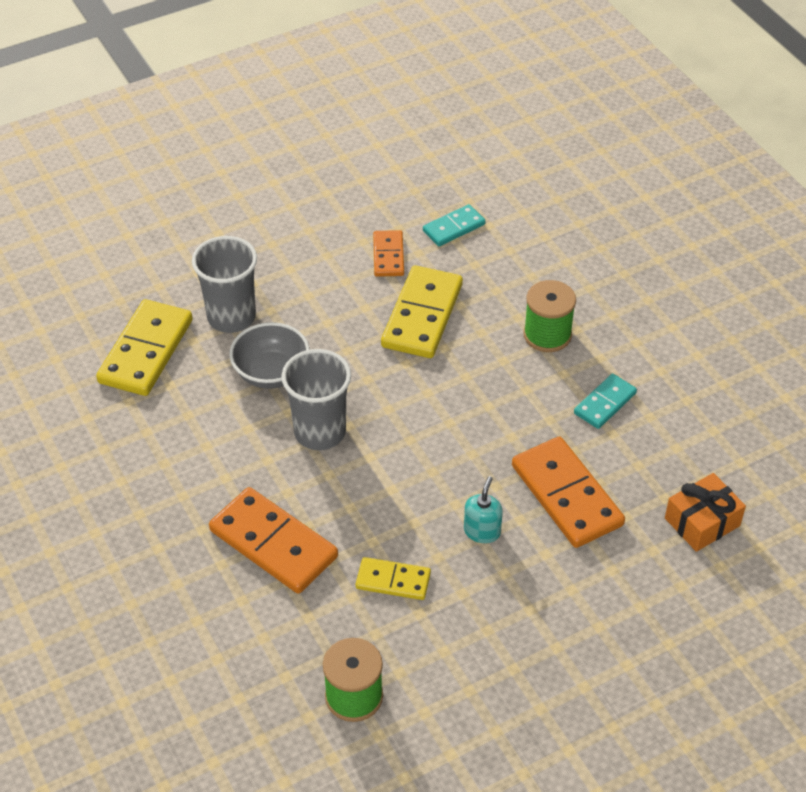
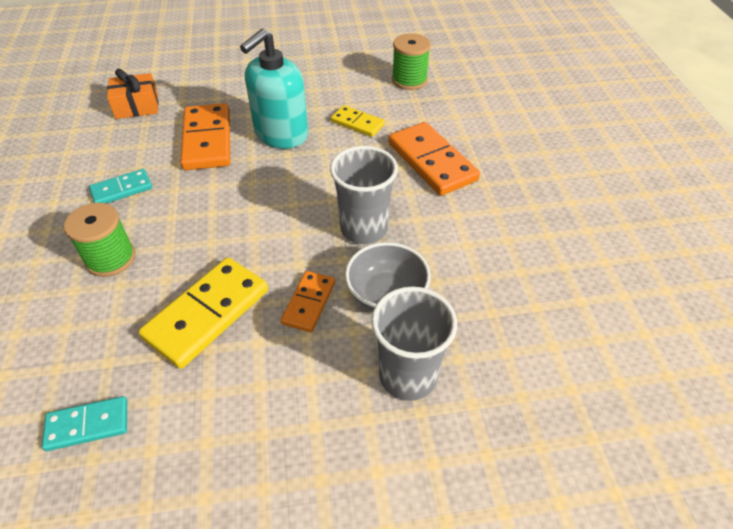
camera: 160 degrees left, 0 degrees up
(146, 351) = (514, 360): yellow domino -> none
(388, 256) = (191, 406): orange domino -> orange domino (309, 303)
(482, 531) = (281, 134): turquoise soap dispenser -> turquoise soap dispenser, size x2.14

